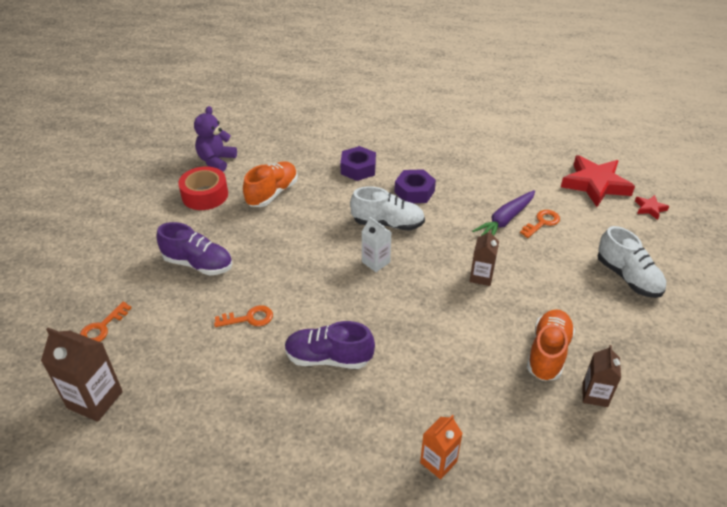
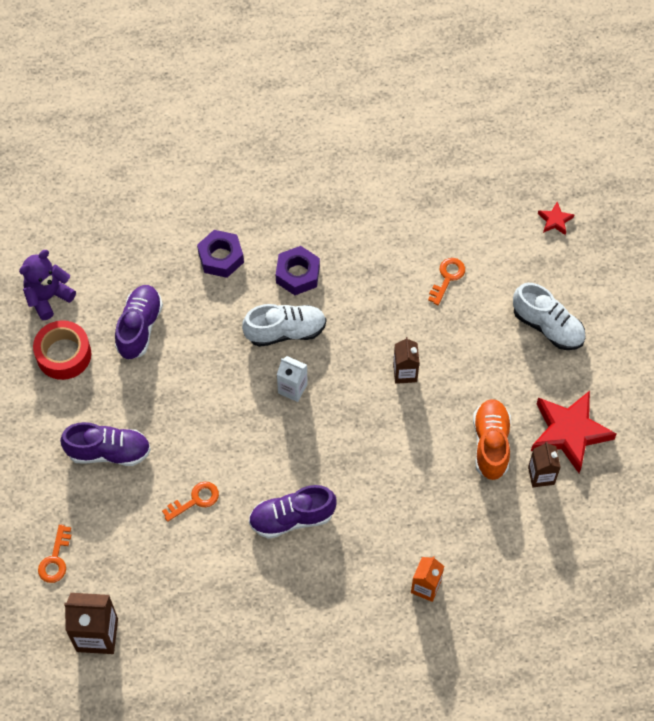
camera: 20 degrees left, 20 degrees up
(216, 161) = (48, 297): purple teddy bear -> purple teddy bear turned 45 degrees clockwise
(272, 193) = (139, 327): orange shoe -> purple shoe
(505, 220) = (408, 286): purple carrot -> none
(595, 184) = (491, 200): red star -> red star (569, 432)

